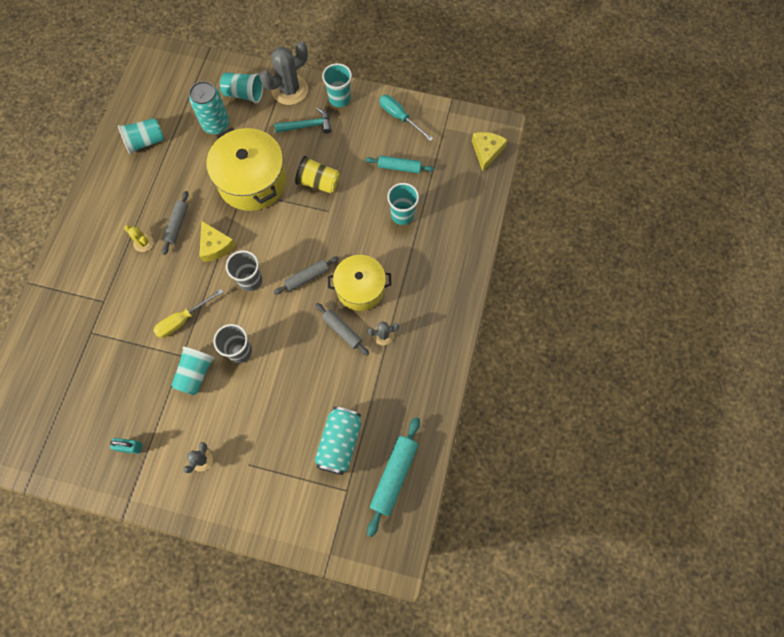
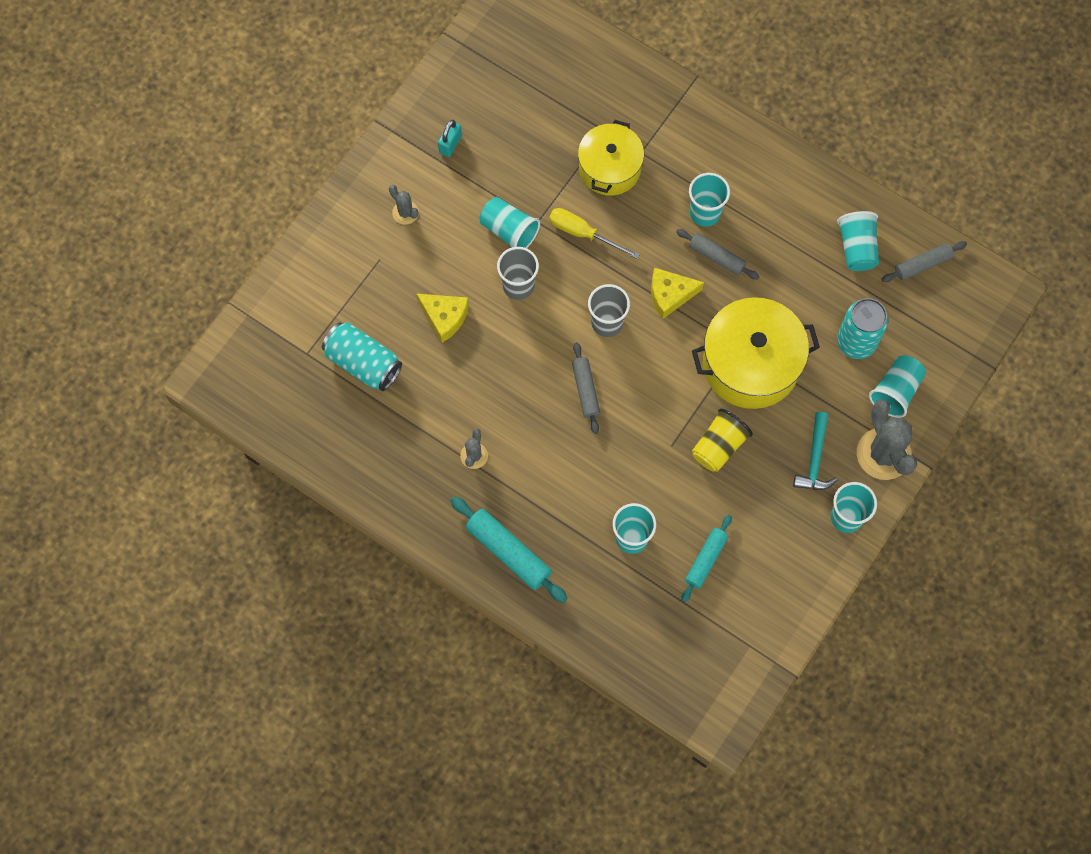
camera: 110 degrees right, 0 degrees up
(143, 243) = (705, 213): yellow cactus -> turquoise cup
(183, 320) = (583, 233): yellow screwdriver -> yellow screwdriver turned 45 degrees counterclockwise
(342, 330) = (498, 409): grey rolling pin -> grey rolling pin (922, 265)
(360, 288) = (546, 449): yellow pot -> yellow pot (609, 168)
(394, 476) = (301, 410): turquoise rolling pin -> turquoise rolling pin (508, 552)
(399, 117) = (787, 589): turquoise screwdriver -> none
(486, 151) = (690, 689): yellow cheese -> yellow cheese (444, 317)

